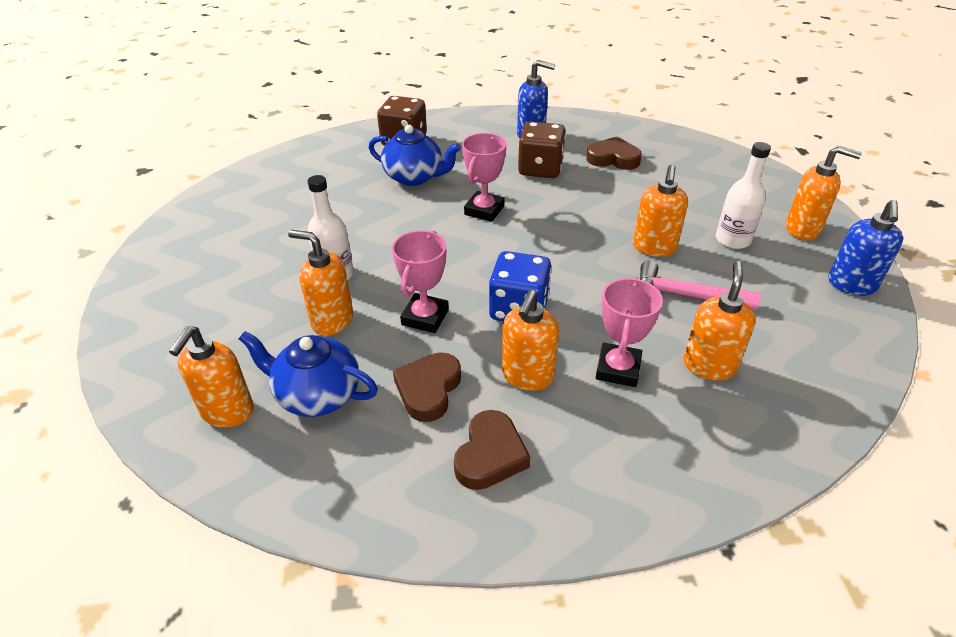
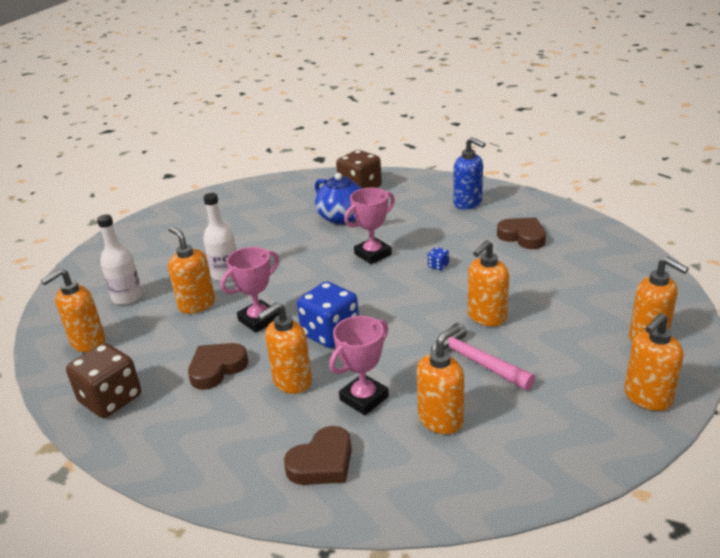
camera: 30 degrees right, 10 degrees down
(317, 395) = (146, 349): blue teapot -> none
(490, 455) = (217, 424): brown heart -> brown heart (322, 462)
(540, 169) = (449, 232): brown dice -> brown dice (111, 399)
(561, 207) = (438, 266): none -> blue dice
(732, 240) = (566, 329): white bottle -> white bottle (127, 297)
(851, 285) = (647, 398): blue soap dispenser -> orange soap dispenser

